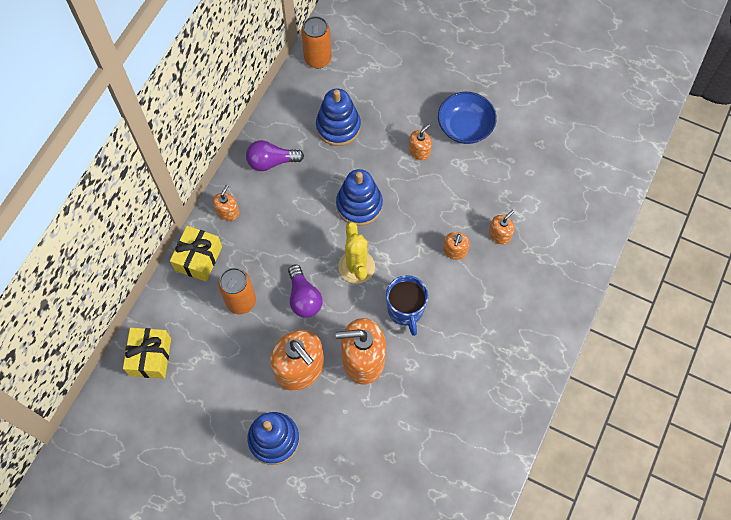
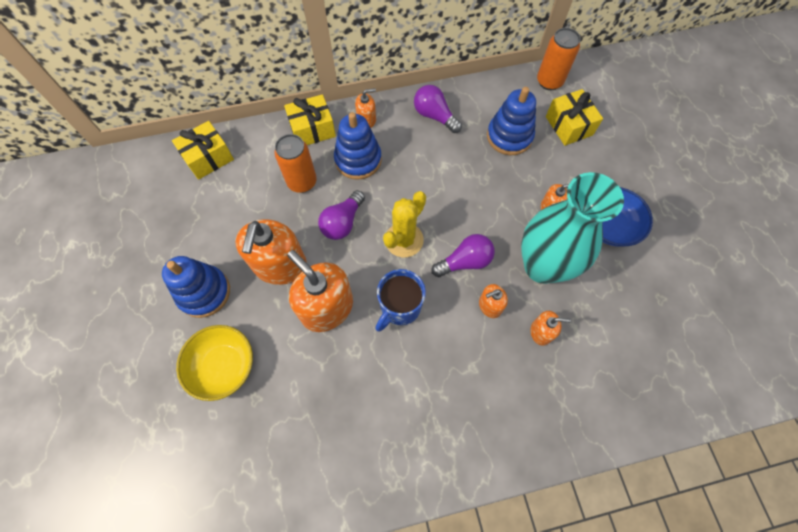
camera: 50 degrees right, 0 degrees up
(347, 463) = (223, 366): none -> yellow bowl
(359, 205) = (459, 201): blue stacking toy -> blue stacking toy (358, 160)
(367, 80) = (569, 126): none -> yellow gift
(409, 240) = (465, 261): none -> purple light bulb
(456, 194) = (542, 266): none -> turquoise vase

